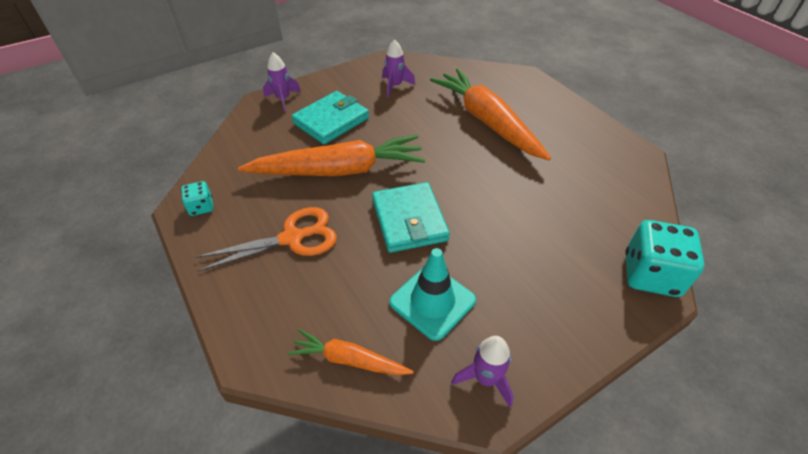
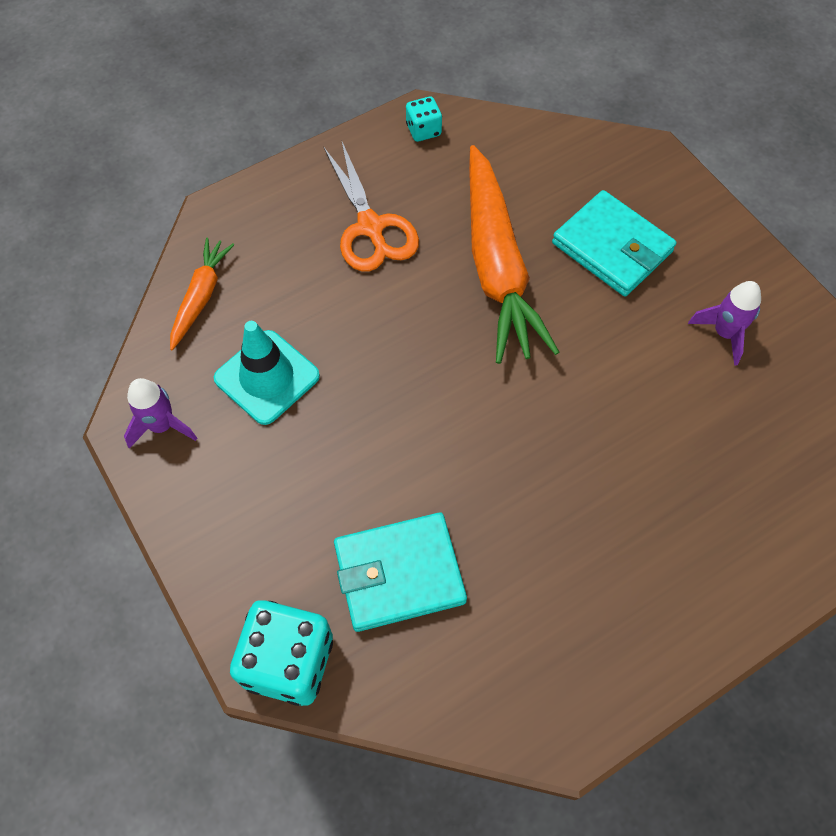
camera: 90 degrees right, 15 degrees up
(283, 99) = (660, 180): purple rocket -> none
(409, 220) = (399, 353): turquoise wallet -> turquoise wallet (399, 573)
(487, 121) = (636, 477): orange carrot -> none

